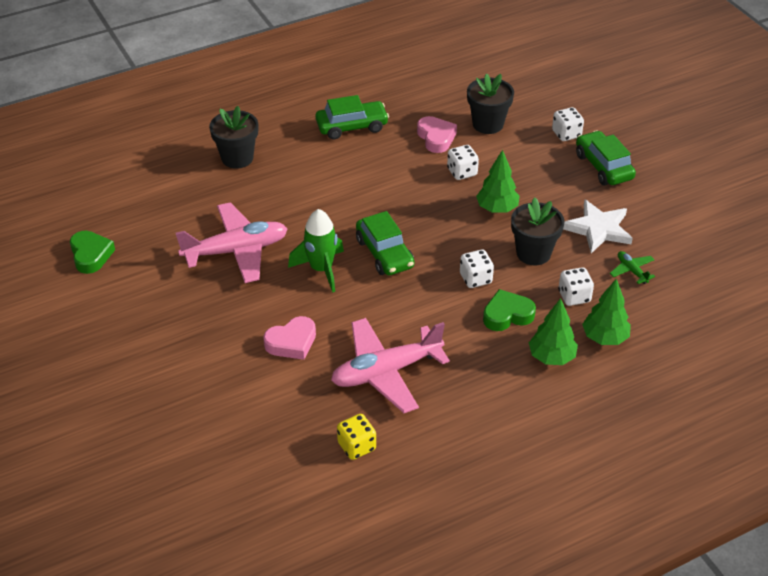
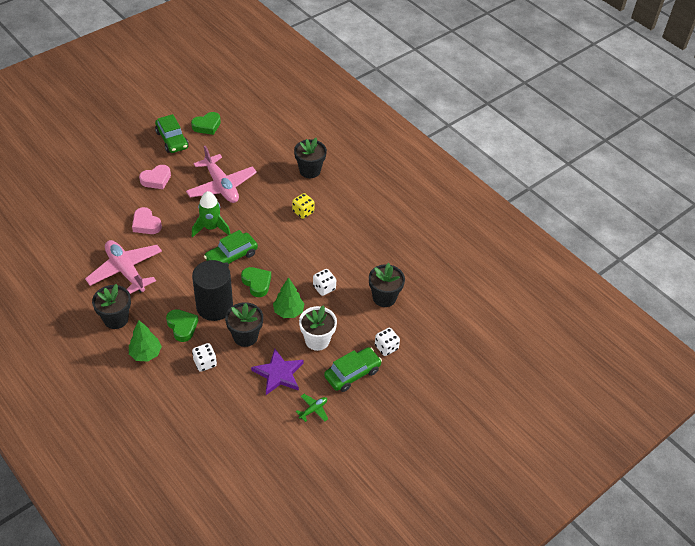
camera: 75 degrees right, 5 degrees up
(352, 126) = (359, 222): green car -> green car (172, 140)
(356, 446) = (66, 265): yellow dice -> yellow dice (303, 212)
(436, 138) = (359, 269): pink heart -> pink heart (156, 179)
(441, 233) = (257, 283): none -> green heart
(475, 279) = (214, 306): white dice -> black cylinder
(481, 388) = (116, 319): none -> black flower pot
(548, 189) = (317, 340): none -> white flower pot
(598, 229) = (278, 374): white star -> purple star
(604, 338) = (167, 383): green tree -> none
(631, 271) = (237, 396): green plane -> green plane (313, 410)

